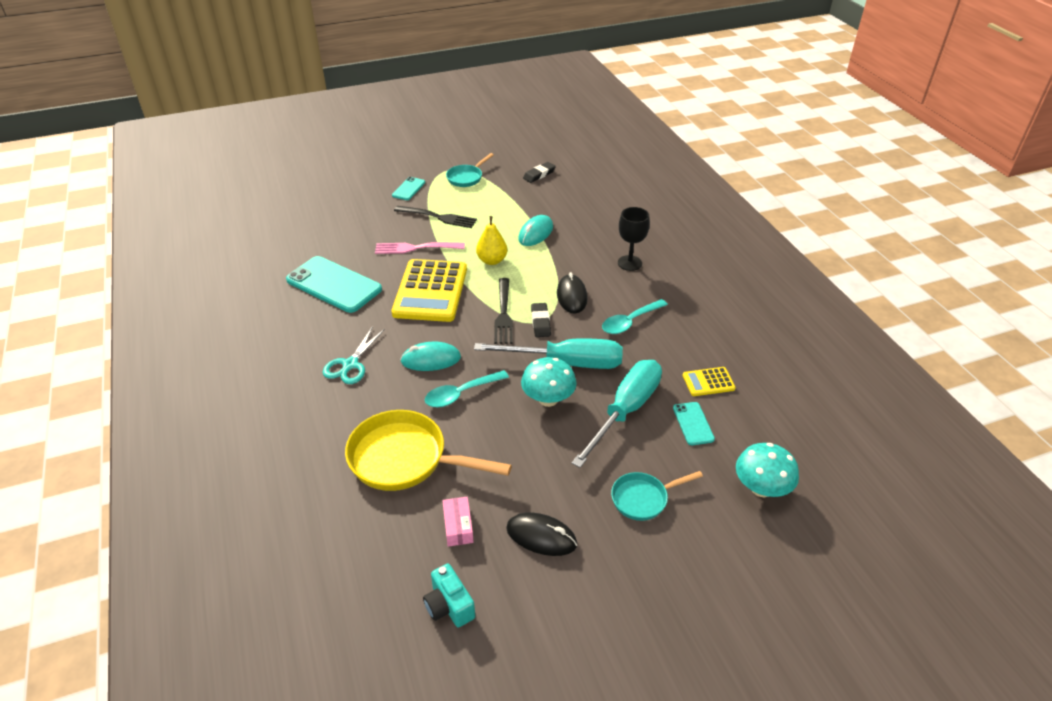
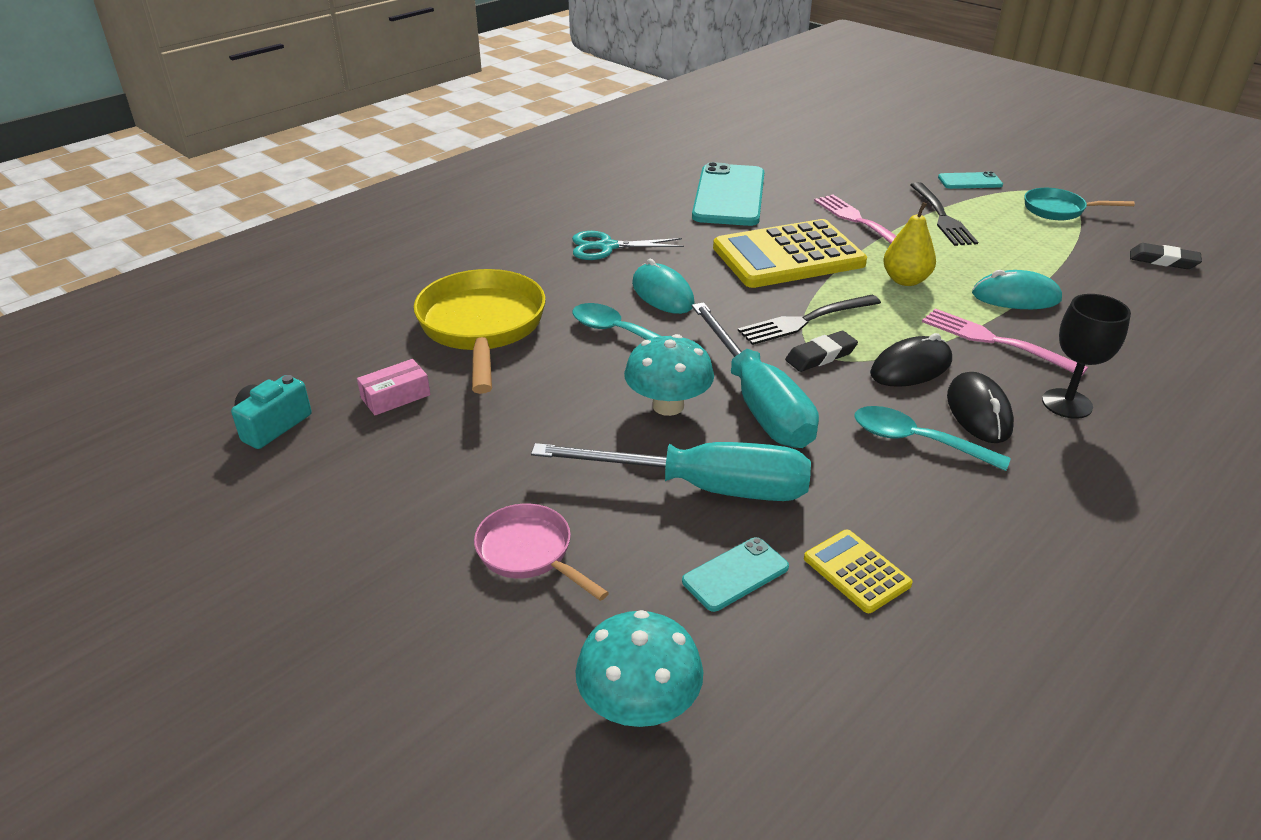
camera: 65 degrees right, 5 degrees down
(541, 536) = (409, 469): black mouse -> black mouse (978, 412)
(568, 259) = (995, 341): none -> pink fork
(643, 499) = (529, 553): turquoise pan -> pink pan

